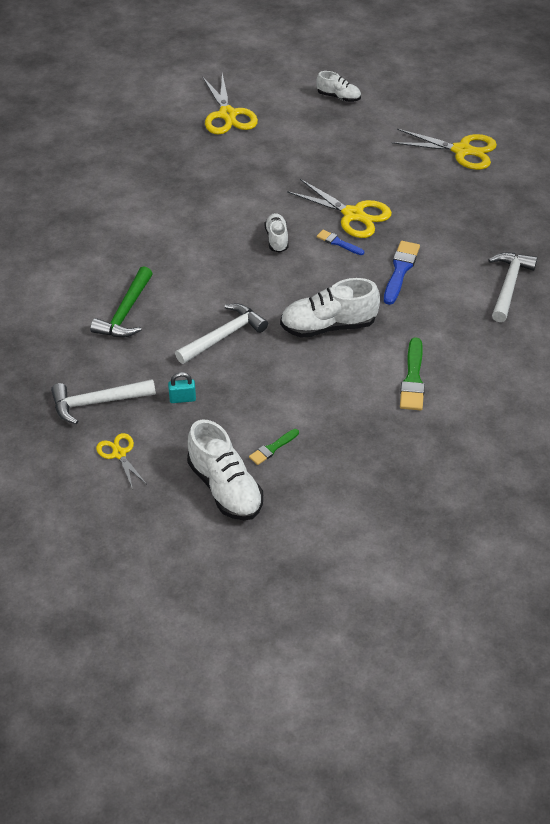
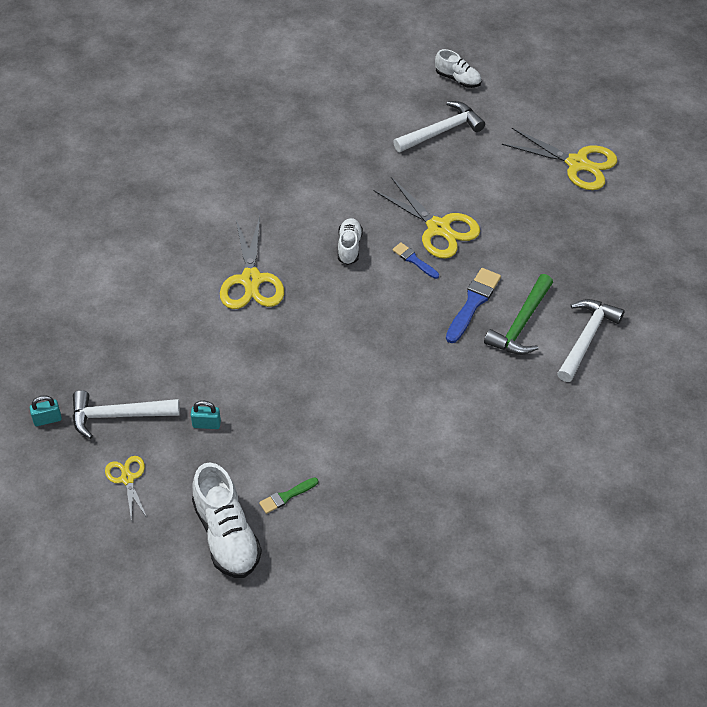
camera: 10 degrees right, 5 degrees up
(30, 414) = (47, 419): none -> turquoise padlock
(125, 313) = (170, 314): green hammer -> green hammer (521, 324)
(224, 336) = (266, 356): white hammer -> white hammer (442, 131)
(227, 115) = (332, 86): yellow scissors -> yellow scissors (251, 280)
(328, 326) = (379, 360): white shoe -> none
(413, 379) = (454, 436): green brush -> none

